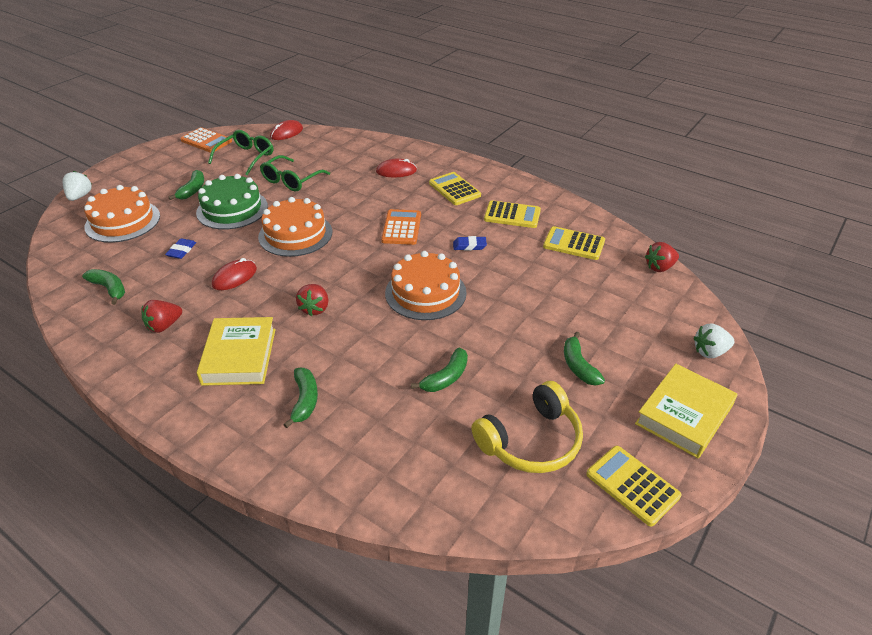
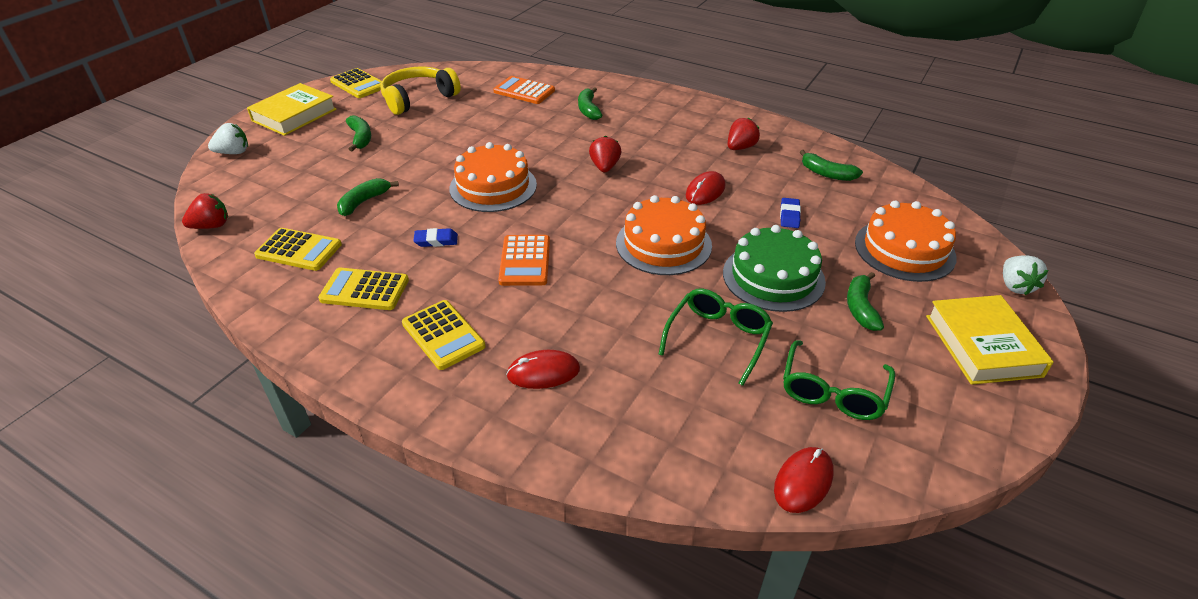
camera: 175 degrees right, 0 degrees up
(206, 141) = (951, 438): orange calculator -> orange calculator (524, 91)
(239, 356) = (656, 131): yellow book -> yellow book (983, 345)
(446, 377) = (477, 126): green banana -> green banana (364, 202)

